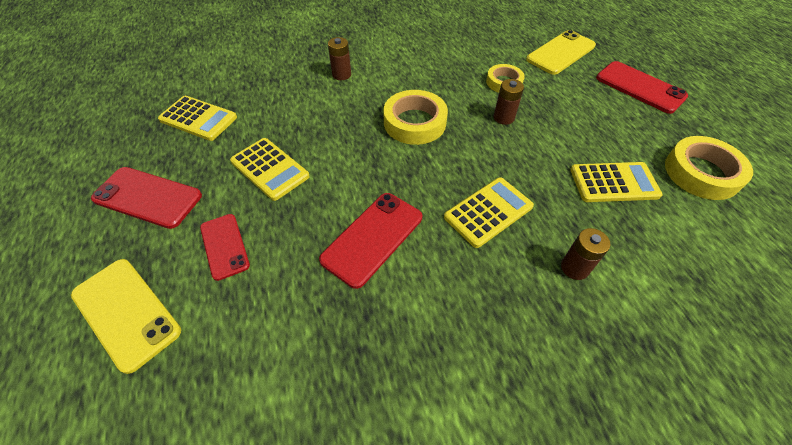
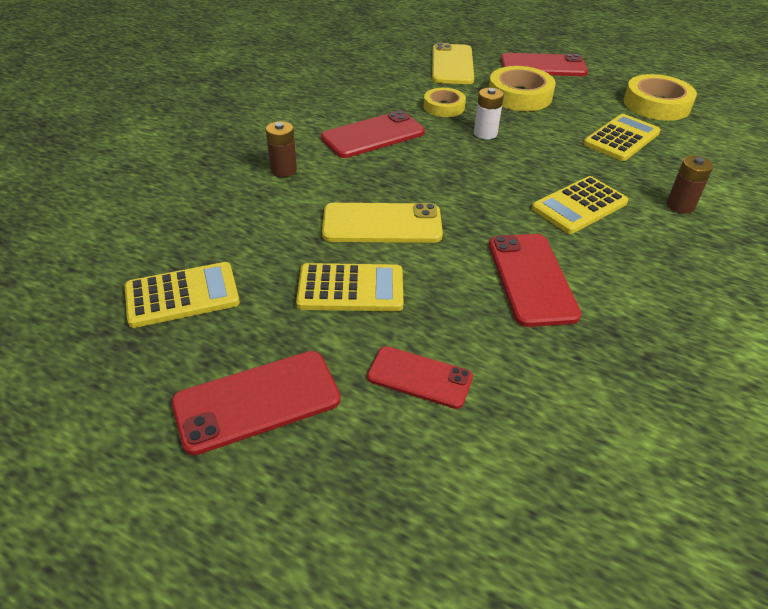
camera: 45 degrees left, 10 degrees down
(126, 312) = (422, 504): yellow phone -> yellow phone (382, 224)
(414, 122) = (421, 174): yellow tape -> yellow tape (519, 95)
(425, 79) = (373, 135): none -> red phone
(488, 212) = (579, 206): yellow calculator -> yellow calculator turned 135 degrees counterclockwise
(503, 118) = (485, 133): brown battery -> white battery

